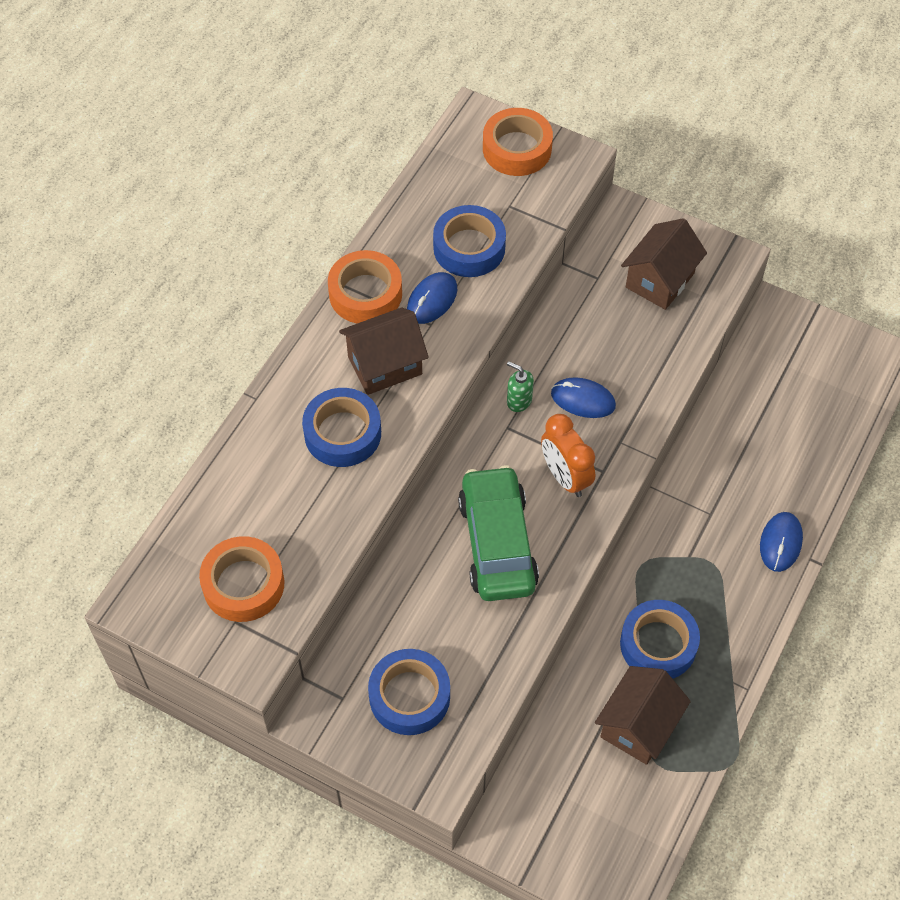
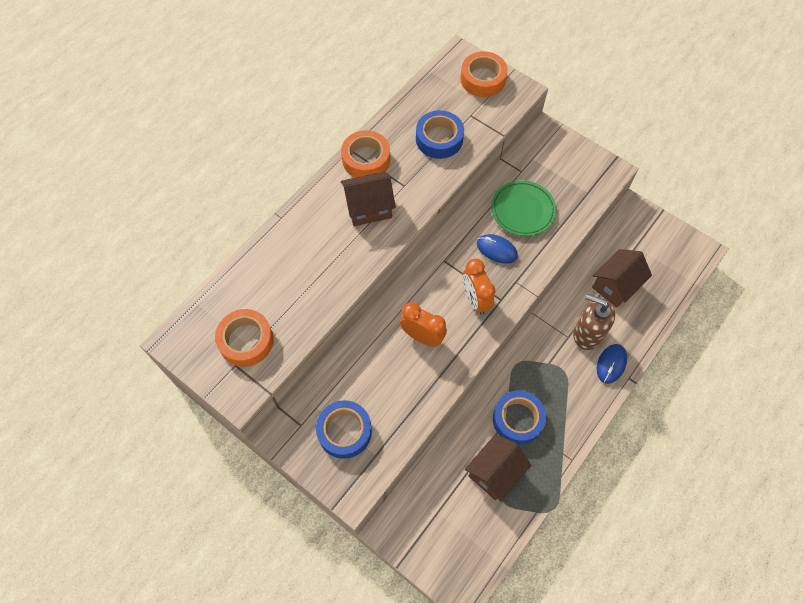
camera: 10 degrees right, 5 degrees up
(342, 433) = (332, 249): blue tape -> none
(432, 300) = (408, 169): blue mouse -> none
(497, 543) = (422, 337): green car -> orange clock
(519, 401) = (454, 244): green soap dispenser -> none
(610, 336) = (522, 210): none -> green plate
(660, 280) = (561, 179): brown house -> brown house (615, 286)
(738, 505) = (587, 334): none -> brown soap dispenser

